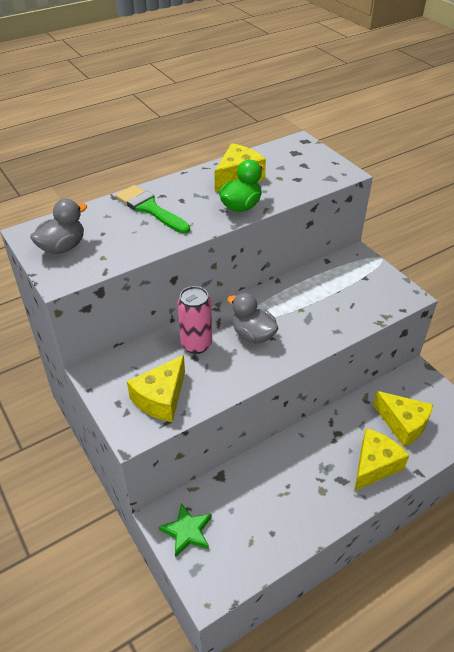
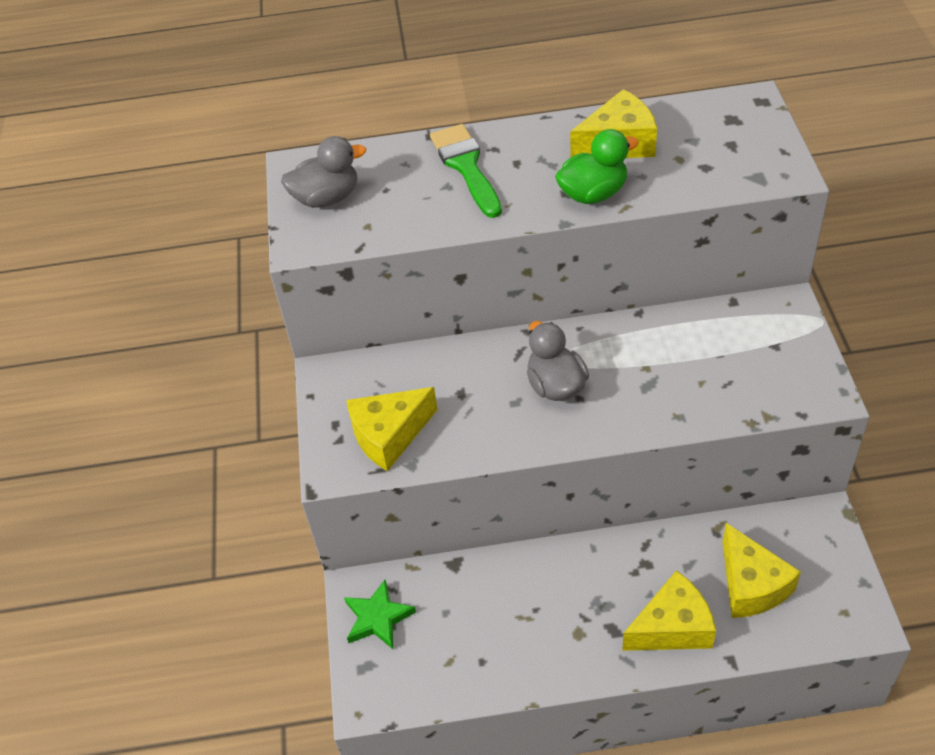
camera: 30 degrees right, 5 degrees up
(196, 344) = (472, 375): pink can -> none

